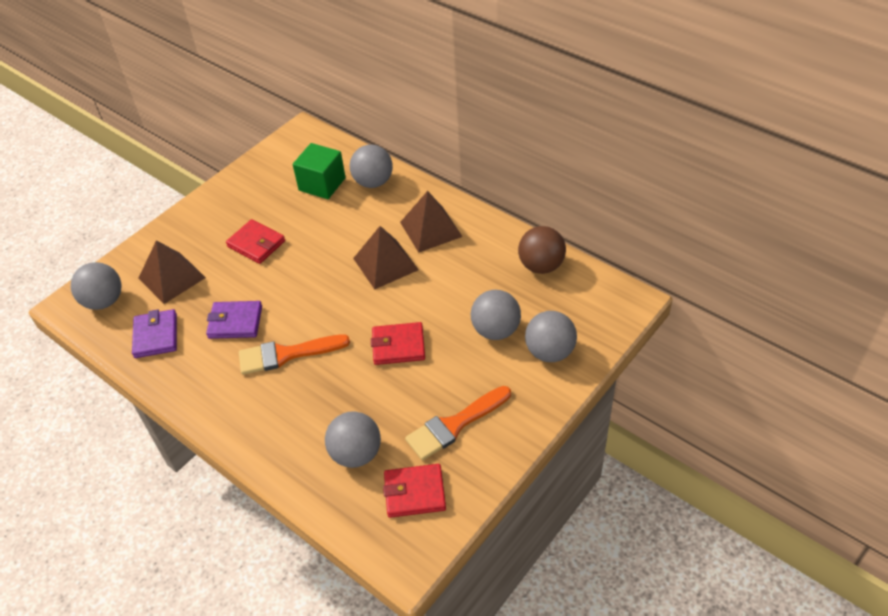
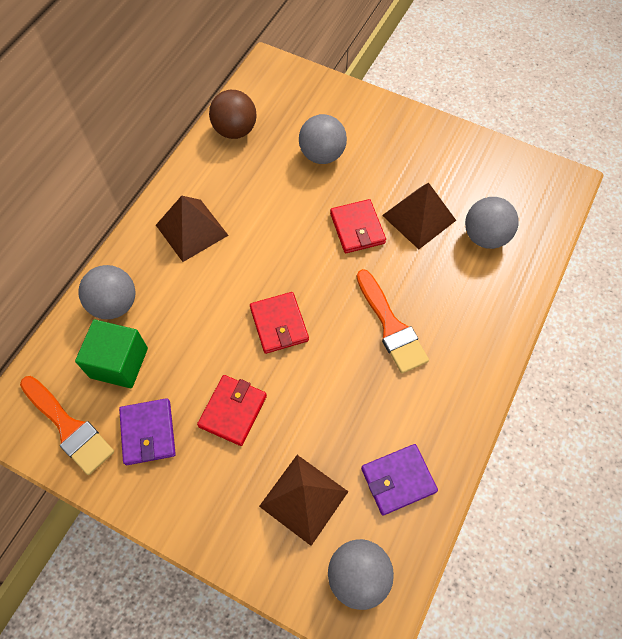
camera: 105 degrees left, 15 degrees up
(235, 322) = (359, 394): purple wallet -> purple wallet (148, 433)
(385, 264) = (249, 262): brown pyramid -> brown pyramid (419, 218)
(414, 492) = (507, 186): red wallet -> red wallet (279, 324)
(454, 425) = (433, 170): orange brush -> orange brush (69, 427)
(549, 352) = (338, 114): grey ball -> none

